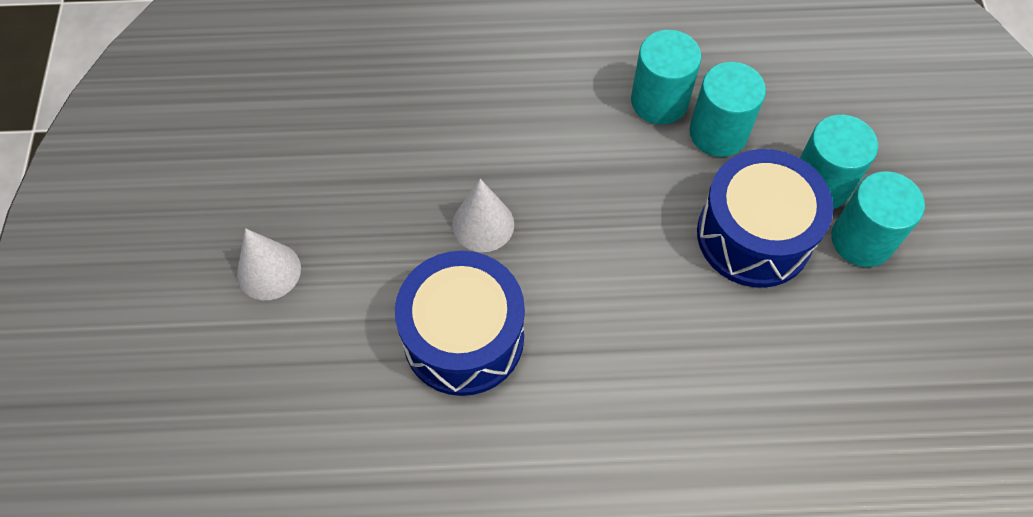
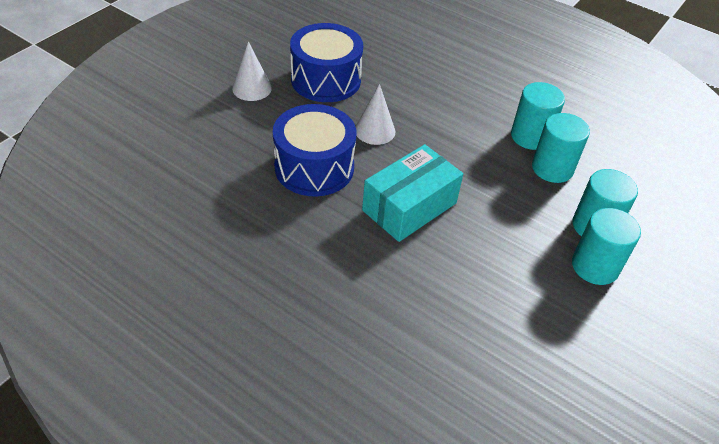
camera: 35 degrees right, 15 degrees down
(619, 309) = (409, 206): none -> turquoise box
(754, 235) = (525, 223): blue drum -> blue drum (326, 80)

